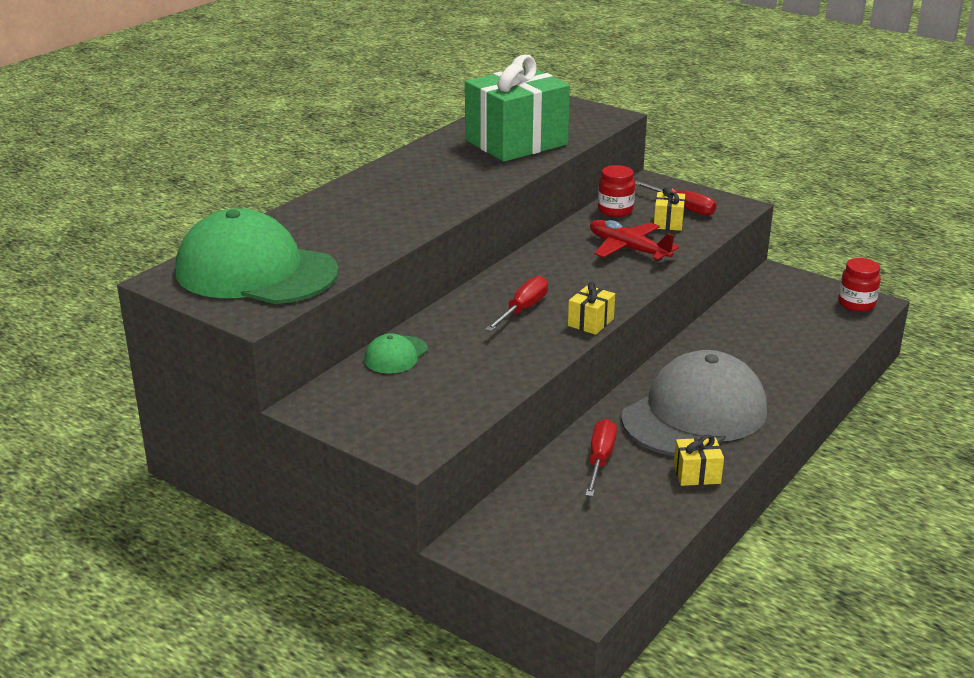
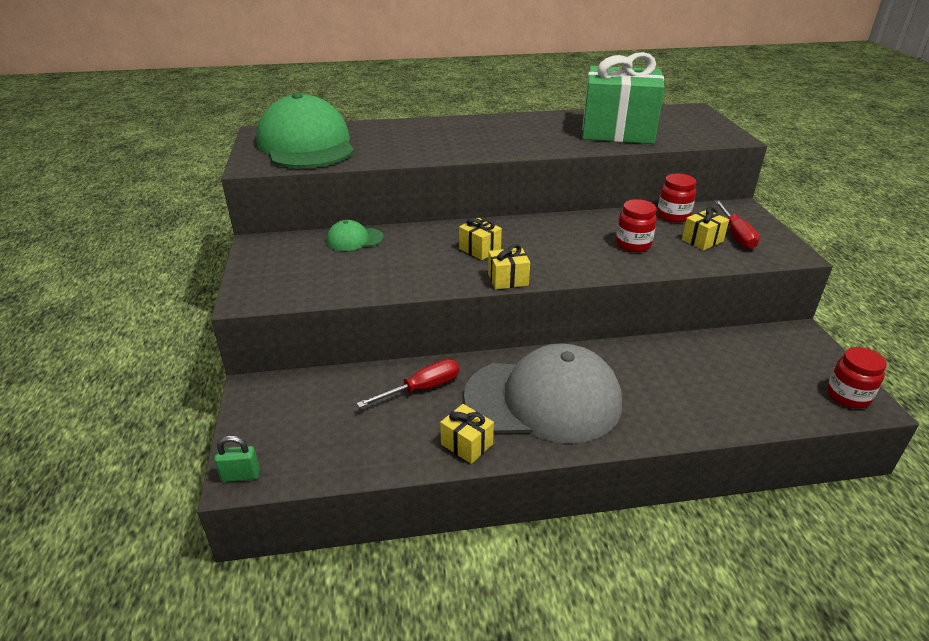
camera: 45 degrees right, 5 degrees up
(522, 309) = (480, 249): red screwdriver -> yellow gift
(583, 600) = (240, 475): none -> green padlock
(628, 249) = (633, 245): red plane -> red jar

